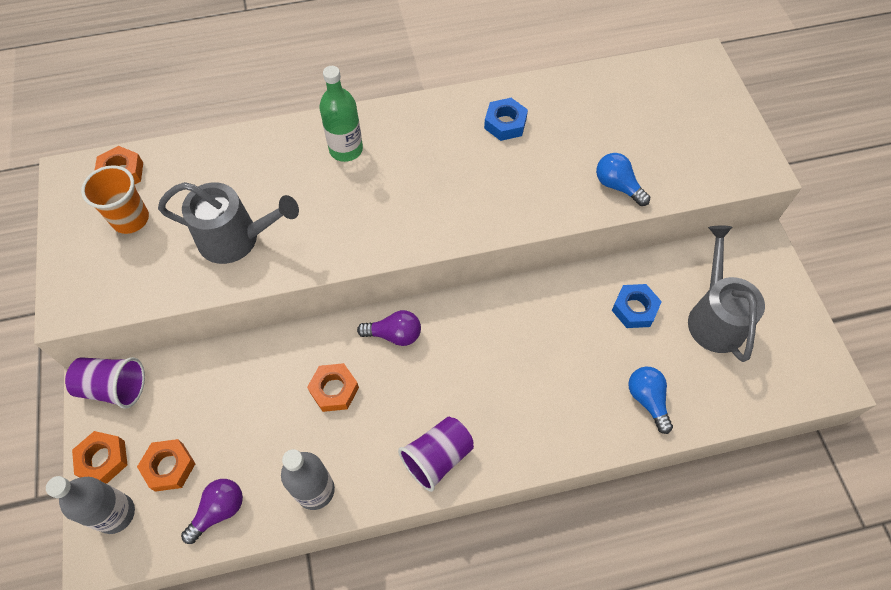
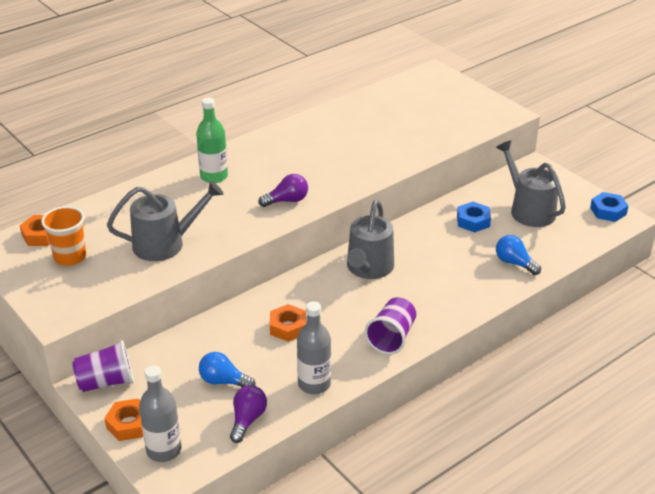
camera: 25 degrees left, 25 degrees down
(169, 467) = (188, 410): orange nut -> none
(394, 334) = (311, 284): purple light bulb -> purple light bulb (287, 201)
(470, 335) = (368, 268): none -> grey watering can
(505, 123) = (321, 134): blue nut -> blue nut (608, 211)
(617, 186) = (422, 145): blue light bulb -> blue light bulb (223, 381)

